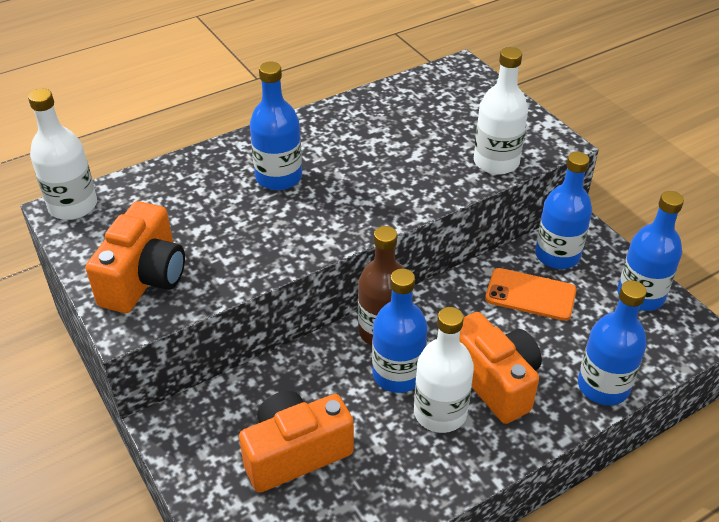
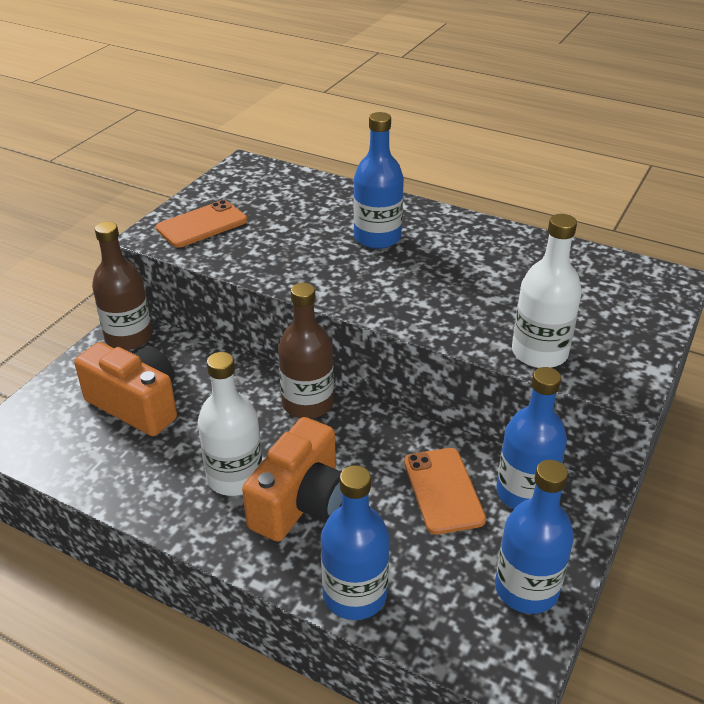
camera: 60 degrees right, 5 degrees down
(73, 206) = (253, 167): white bottle -> none
(145, 279) = (202, 225): orange camera -> orange phone
(183, 427) = (129, 337): none -> brown bottle
(397, 374) = (262, 432): blue bottle -> none

